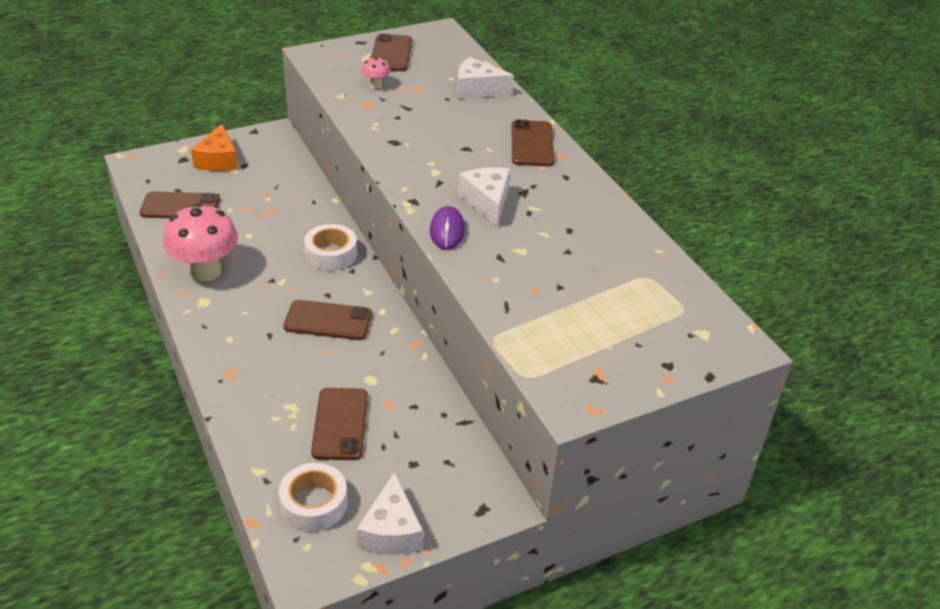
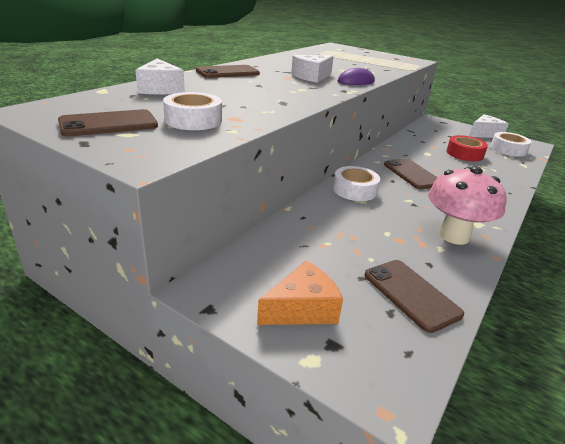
camera: 120 degrees left, 10 degrees down
(340, 424) = (464, 154): brown phone -> red tape
(376, 85) = (193, 120): pink mushroom -> white tape

